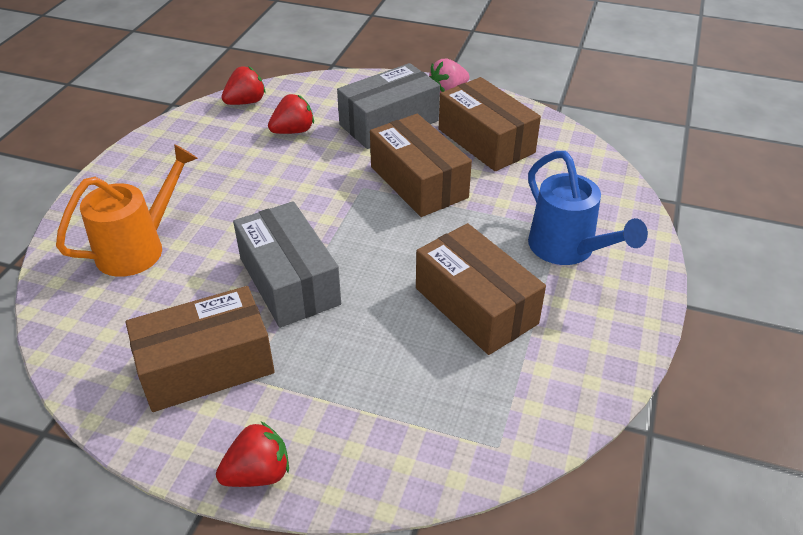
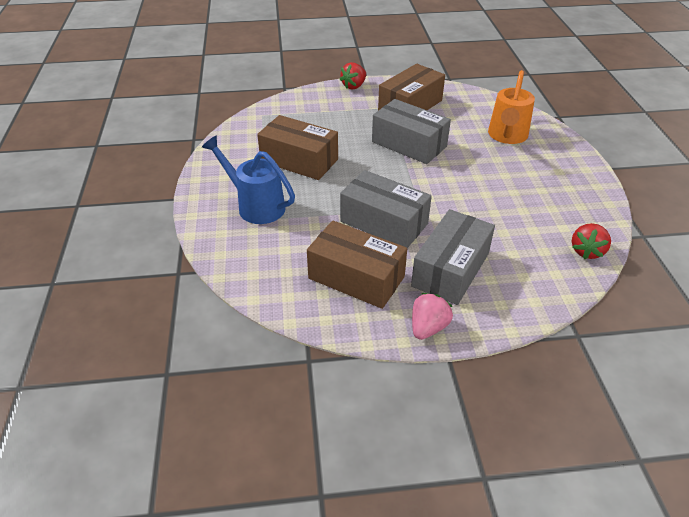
camera: 155 degrees right, 0 degrees up
(293, 131) = (516, 236): red strawberry -> none
(418, 182) = (384, 223): brown box -> grey box

